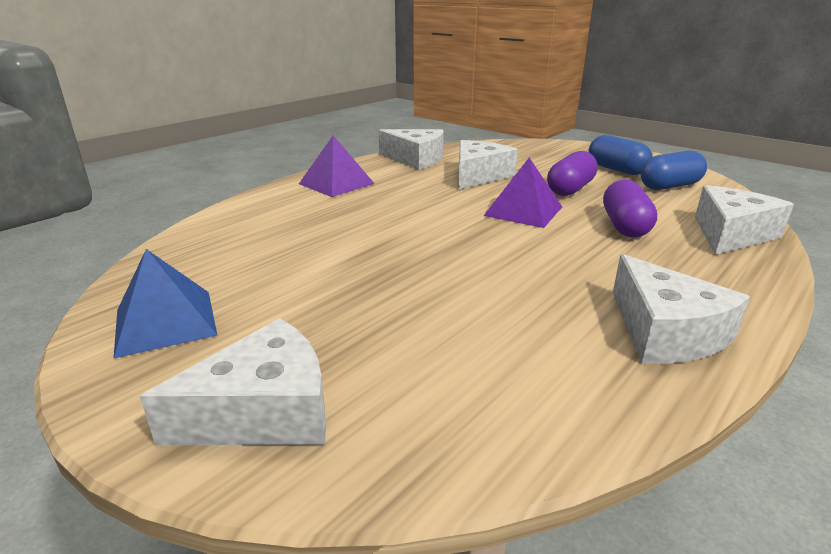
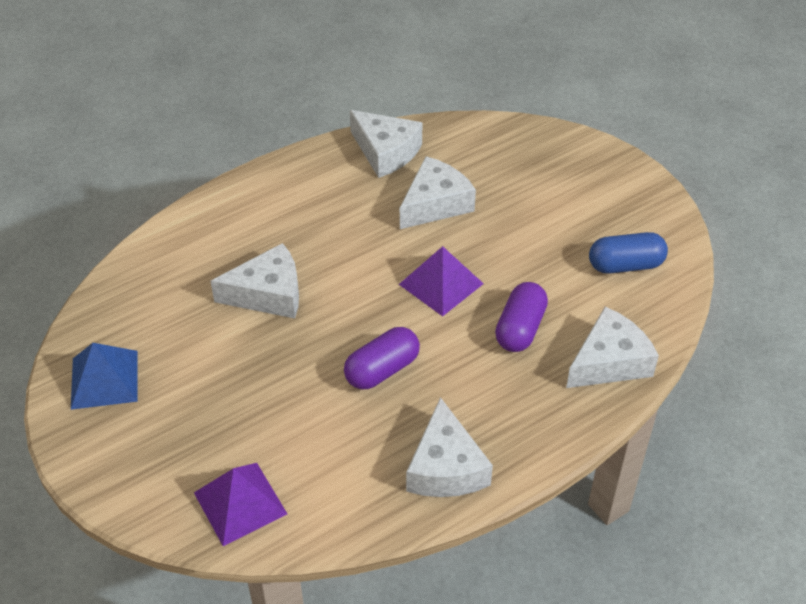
camera: 15 degrees right, 20 degrees up
(264, 411) = (155, 475): white cheese -> white cheese (268, 294)
(336, 183) = (282, 193): purple pyramid -> purple pyramid (240, 503)
(570, 189) = (514, 251): purple capsule -> purple capsule (382, 370)
(616, 169) = (596, 218): blue capsule -> none

